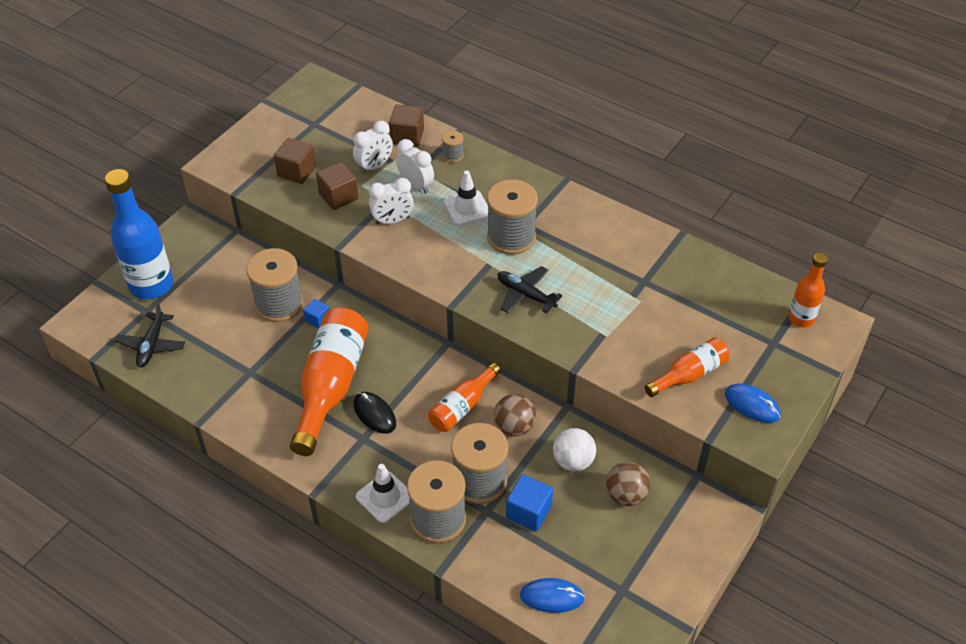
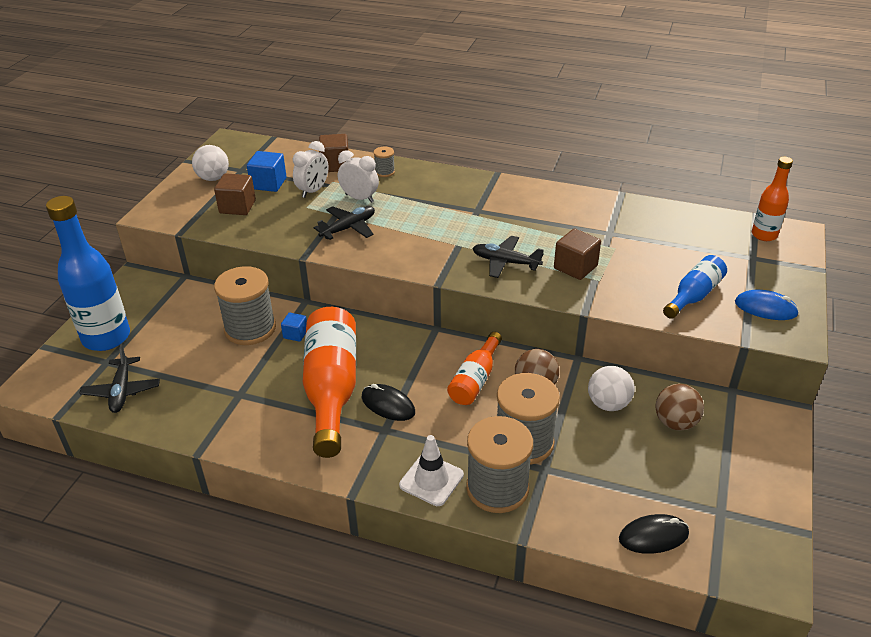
camera: 15 degrees left, 10 degrees down
(284, 130) = (213, 178): none -> white ball
(338, 196) = (287, 219): brown cube -> brown cube (575, 267)
(392, 220) = (348, 228): white clock -> black plane
(467, 208) = (416, 207): white traffic cone -> none
(511, 237) = (469, 221): grey spool -> none
(528, 512) = (588, 460): blue cube -> blue cube (268, 183)
(552, 597) = (653, 536): blue mouse -> black mouse
(689, 374) = (694, 295): orange bottle -> blue bottle

